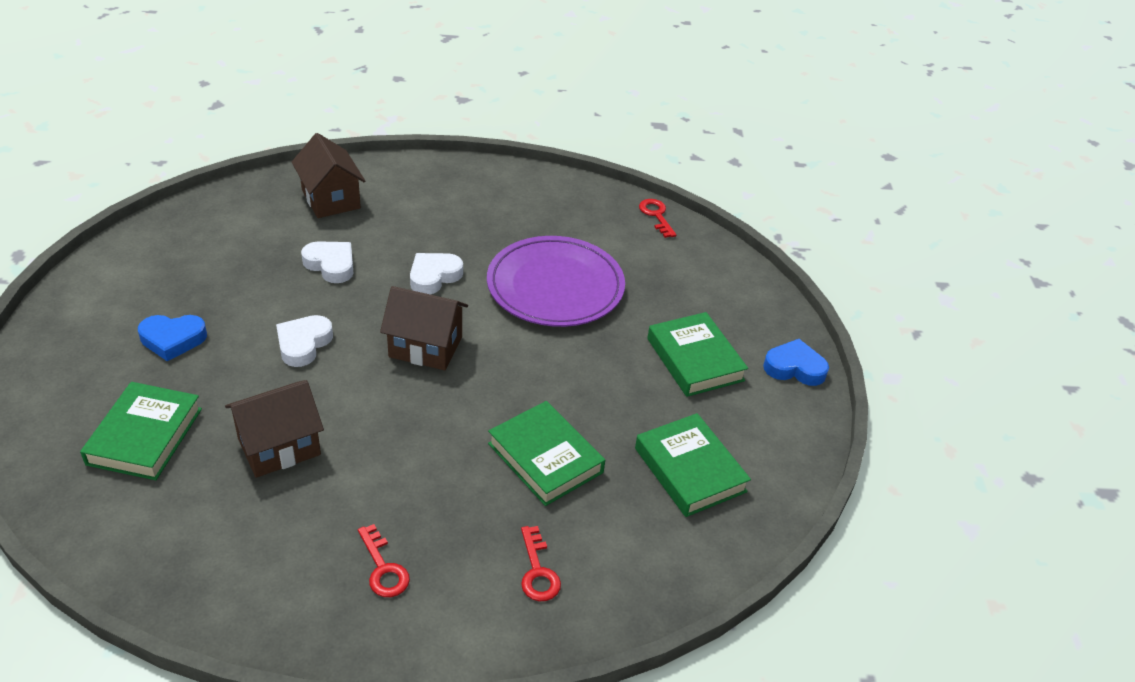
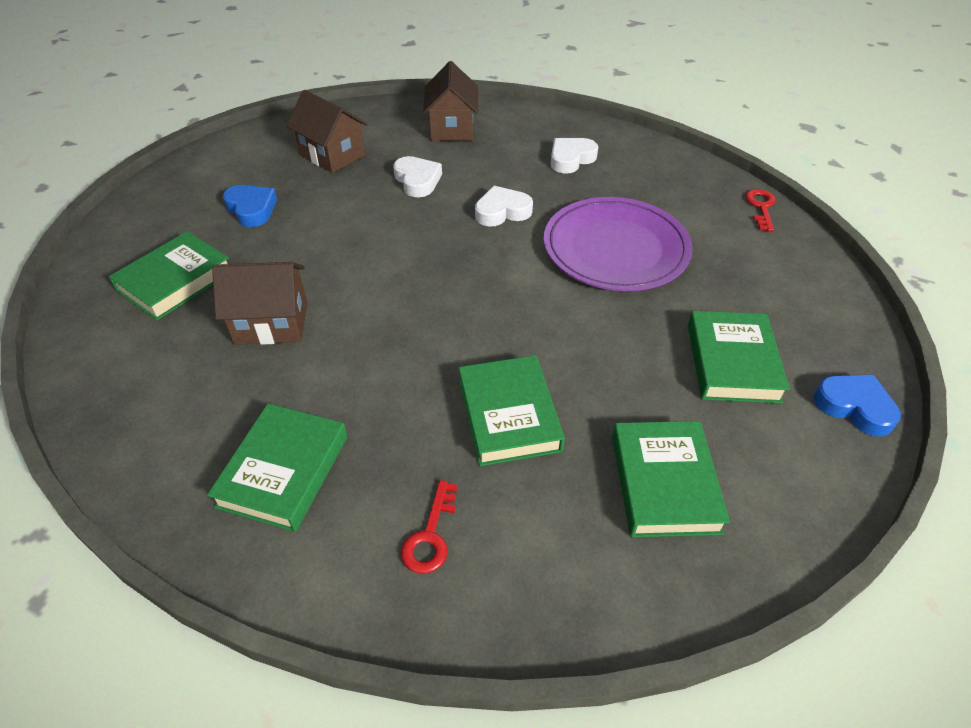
camera: 30 degrees right, 5 degrees up
(173, 339) = (251, 209): blue heart -> blue heart turned 150 degrees counterclockwise
(303, 344) = (351, 240): white heart -> white heart (571, 159)
(383, 568) = (284, 471): red key -> green book
(425, 347) = (456, 272): brown house -> brown house (332, 155)

